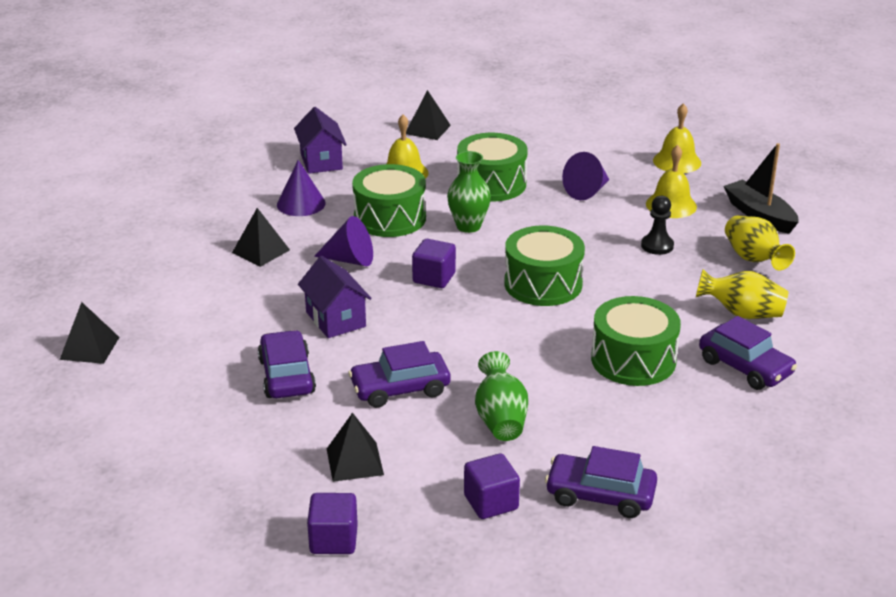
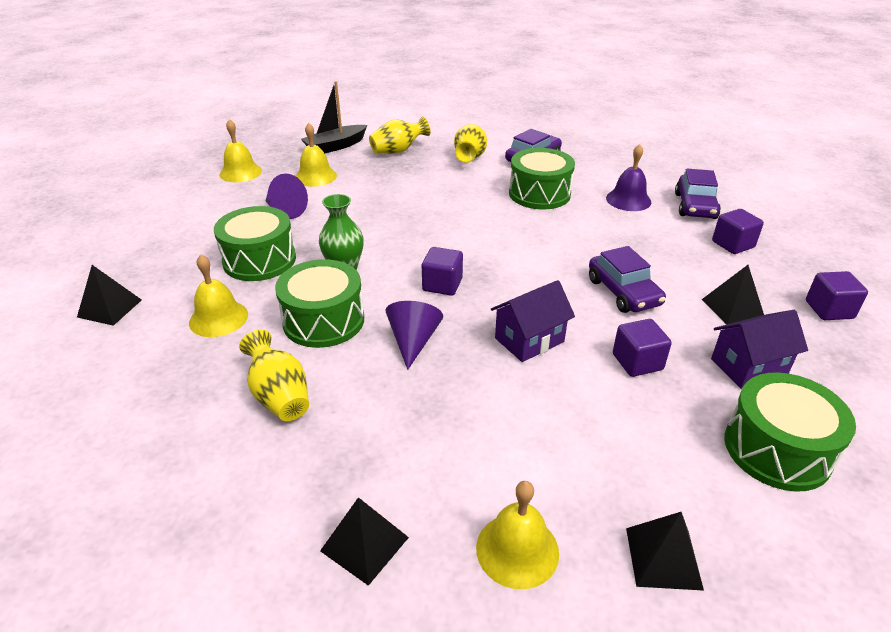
camera: 95 degrees left, 5 degrees up
(125, 291) = (517, 550): none -> yellow bell
(261, 251) = (397, 417): black pyramid -> black pyramid (364, 544)
(287, 376) = (637, 362): purple car -> purple cube
(301, 204) = (279, 396): purple cone -> yellow vase
(321, 161) = (164, 391): purple house -> purple house (748, 367)
(500, 419) = (637, 243): green vase -> none
(543, 284) = (444, 229): green drum -> green drum (777, 449)
(618, 434) = (628, 200): none -> purple bell
(657, 246) = (380, 183): black pawn -> none

